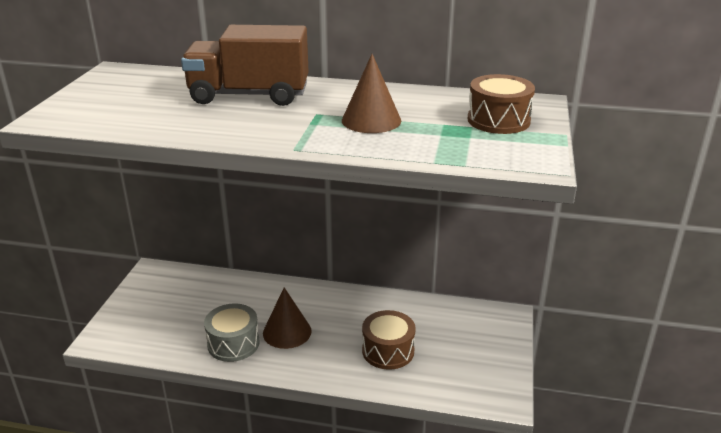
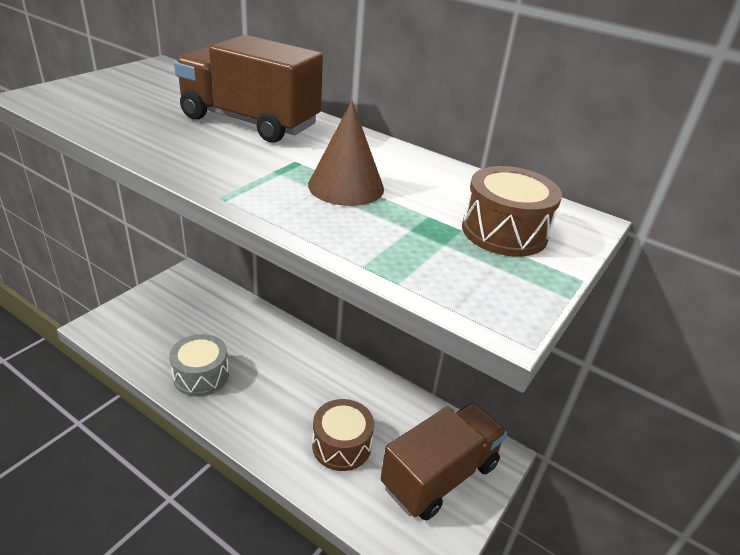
camera: 20 degrees right, 5 degrees up
(287, 332) = (258, 382): brown cone -> none
(474, 344) = (439, 475): none -> brown truck

